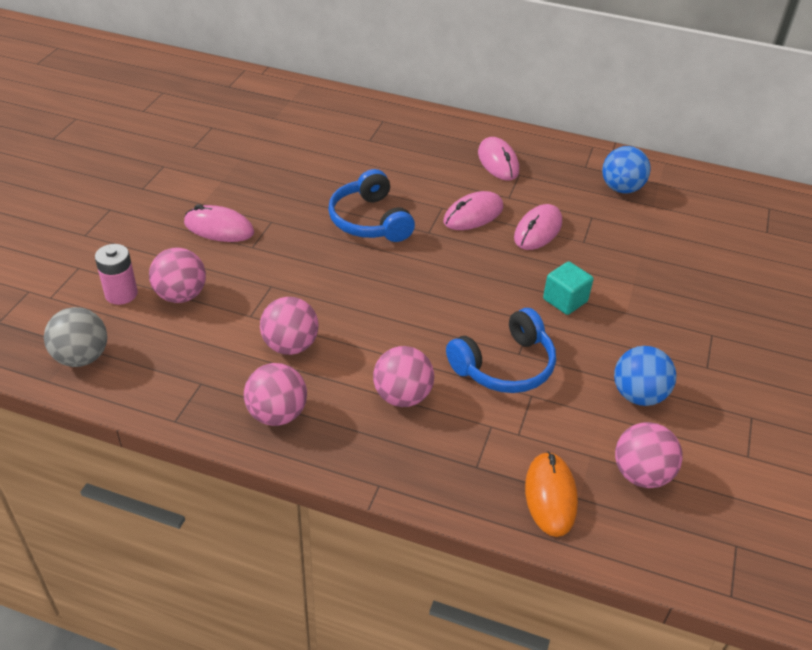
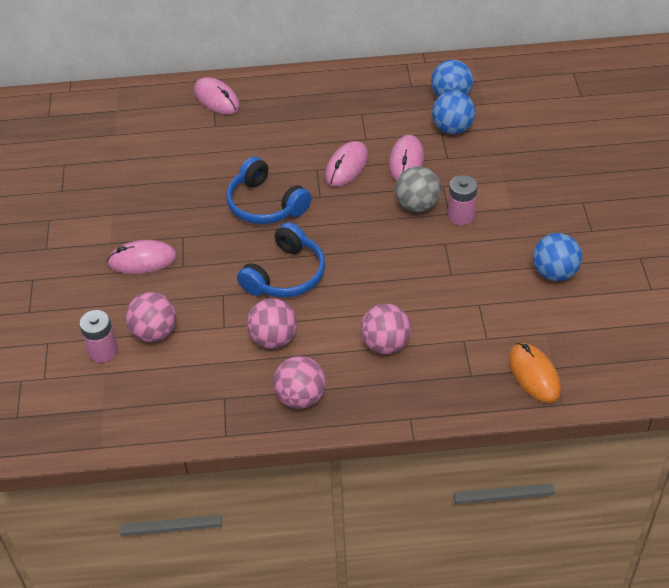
camera: 20 degrees left, 5 degrees up
(82, 357) = (112, 417): grey ball -> grey ball (417, 205)
(498, 162) = (337, 108): pink mouse -> pink mouse (216, 99)
(504, 366) = (446, 289): blue headphones -> blue headphones (286, 275)
(565, 300) = (461, 216): turquoise cube -> pink battery
(605, 217) = (452, 128): none -> blue ball
(641, 474) = (586, 333): pink ball -> none

